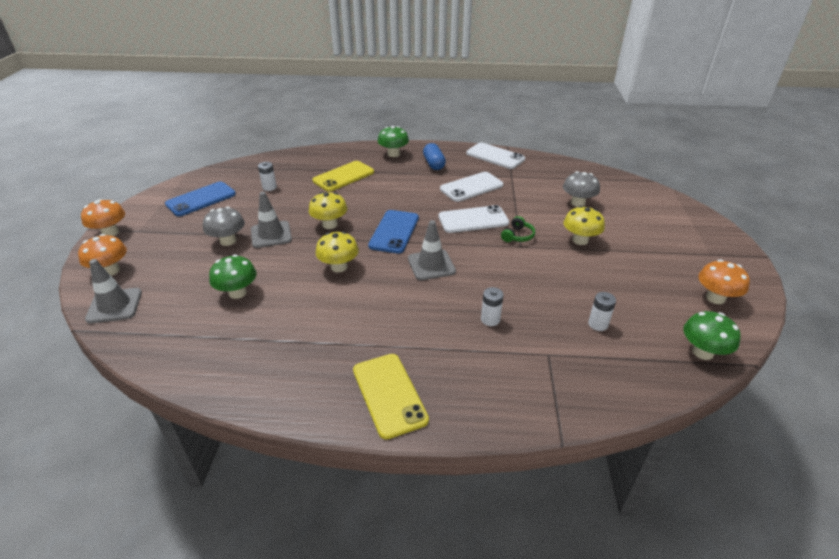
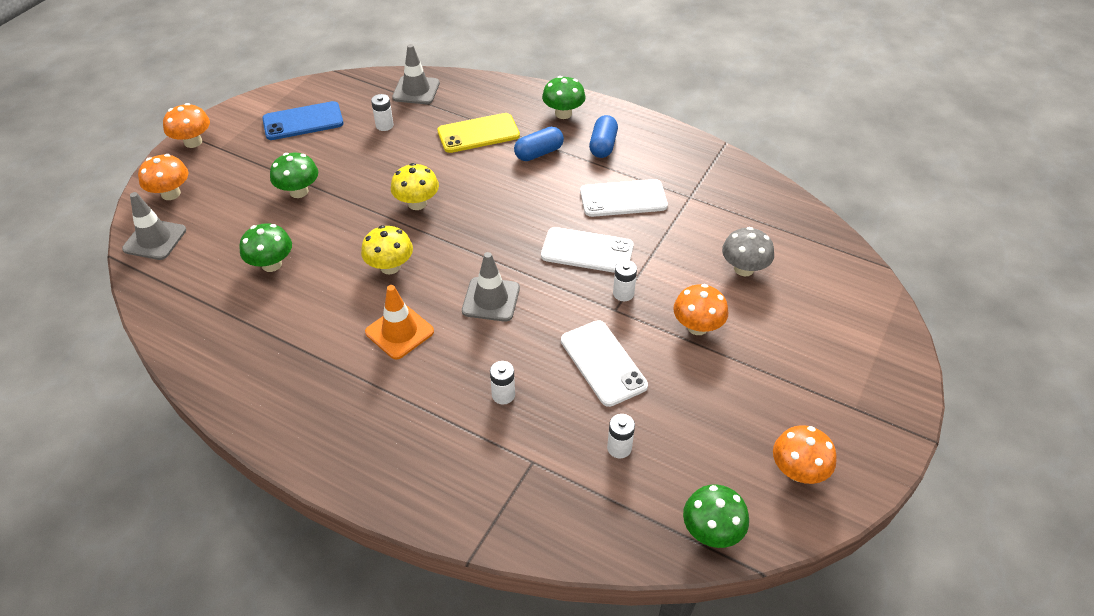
camera: 25 degrees right, 10 degrees up
(228, 241) = (299, 191): grey mushroom -> green mushroom
(271, 234) = (347, 197): grey traffic cone -> grey traffic cone (416, 90)
(379, 305) = (399, 332): none -> orange traffic cone
(389, 394) = (341, 440): yellow phone -> none
(394, 232) = (482, 238): blue phone -> none
(395, 177) = (539, 153): none -> blue capsule
(495, 156) = (694, 155): white phone -> white phone (603, 363)
(517, 236) = (623, 293): green headphones -> white battery
(580, 240) = (697, 327): yellow mushroom -> orange mushroom

